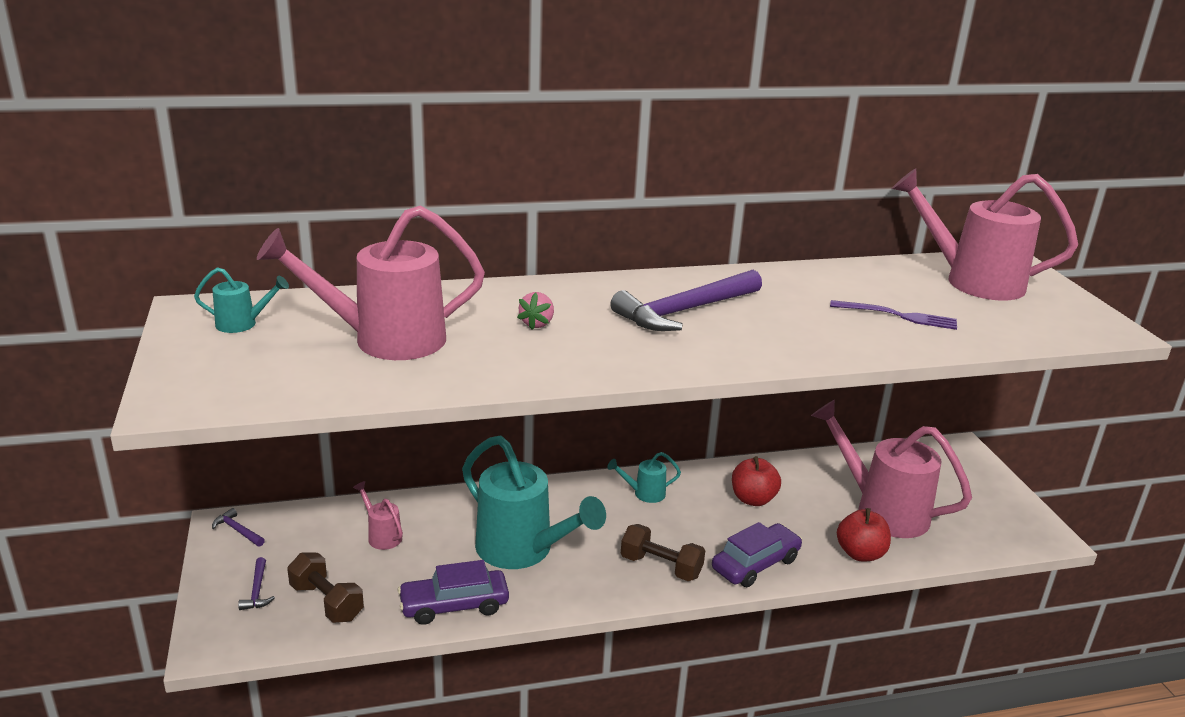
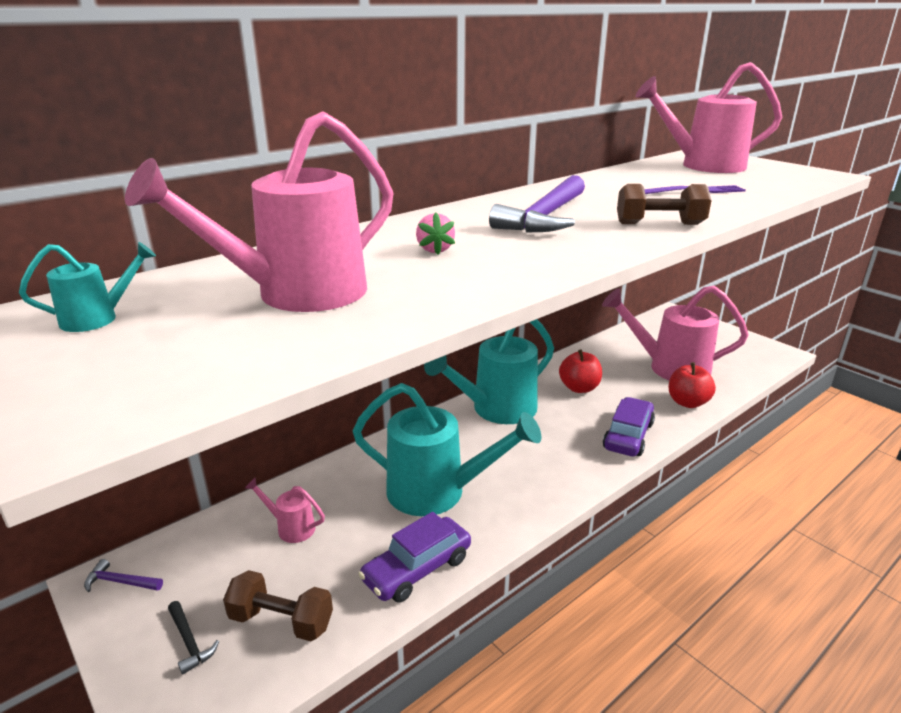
camera: 25 degrees left, 0 degrees up
(257, 591) = (189, 642): purple hammer -> black hammer
(644, 493) = (496, 410): turquoise watering can -> turquoise watering can, size x2.25
(661, 567) = (562, 463): brown dumbbell -> brown dumbbell (659, 224)

